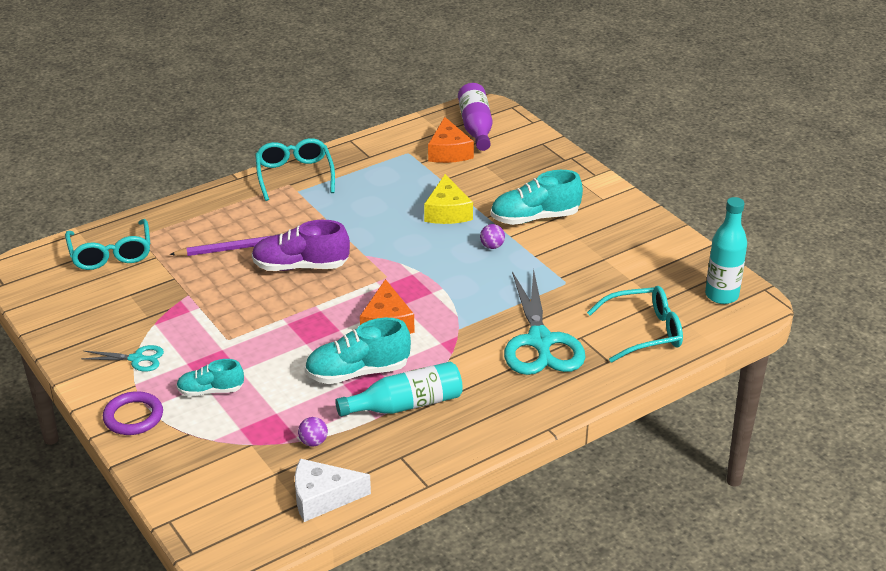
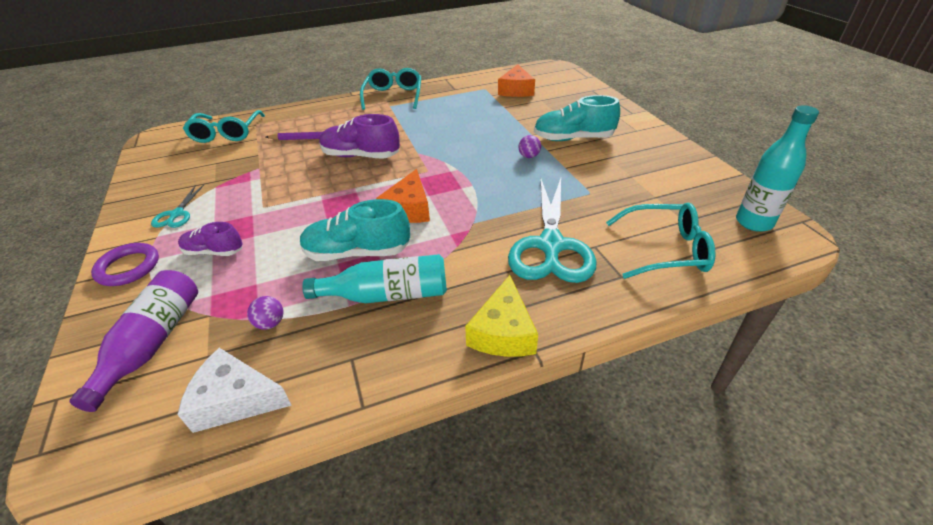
camera: 15 degrees right, 5 degrees up
(136, 359) = (177, 214): turquoise scissors -> turquoise scissors turned 75 degrees clockwise
(210, 391) = (214, 252): turquoise shoe -> purple shoe
(447, 211) = (499, 128): yellow cheese -> yellow cheese (503, 332)
(476, 127) = (542, 77): purple bottle -> purple bottle (153, 343)

